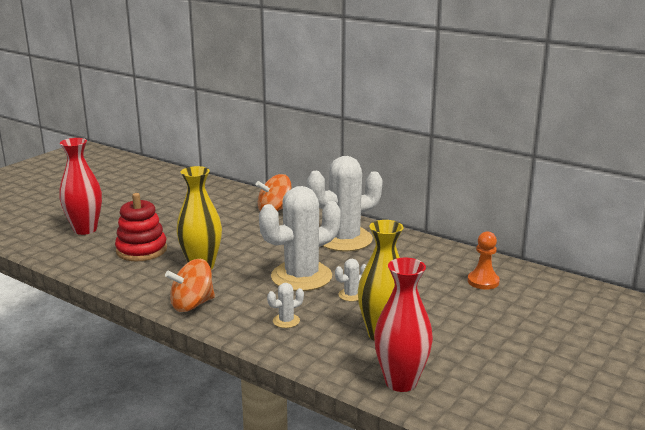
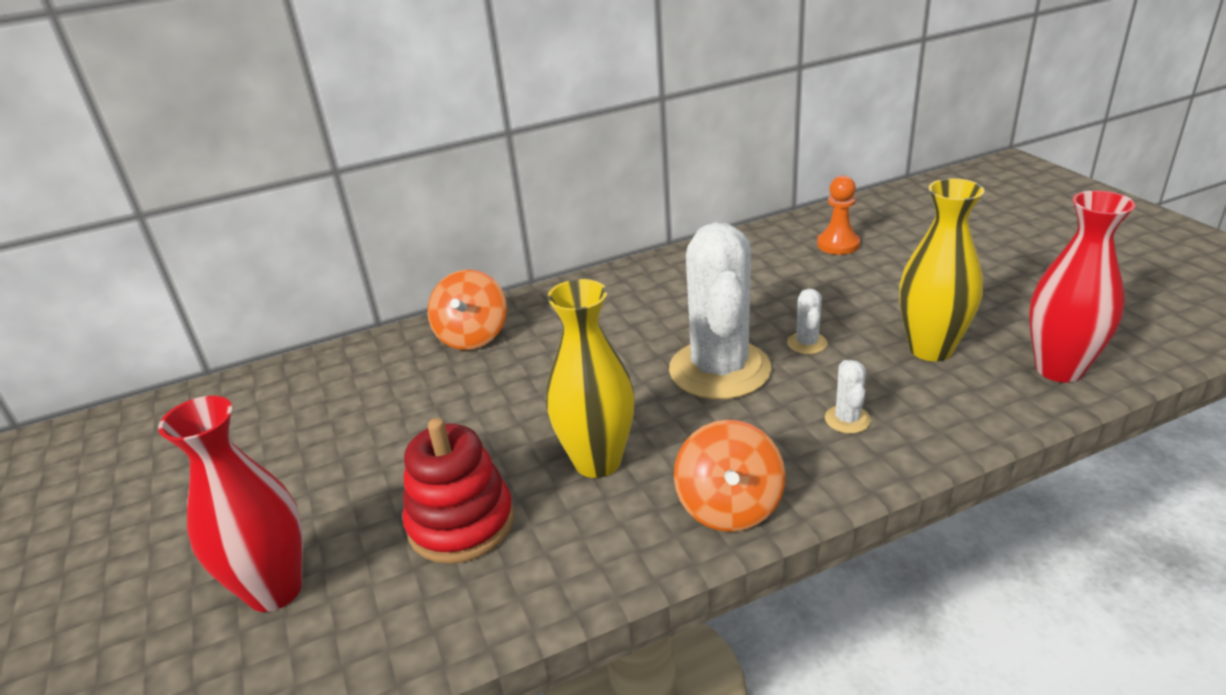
camera: 55 degrees left, 10 degrees up
(344, 239) = (637, 303): white cactus -> none

